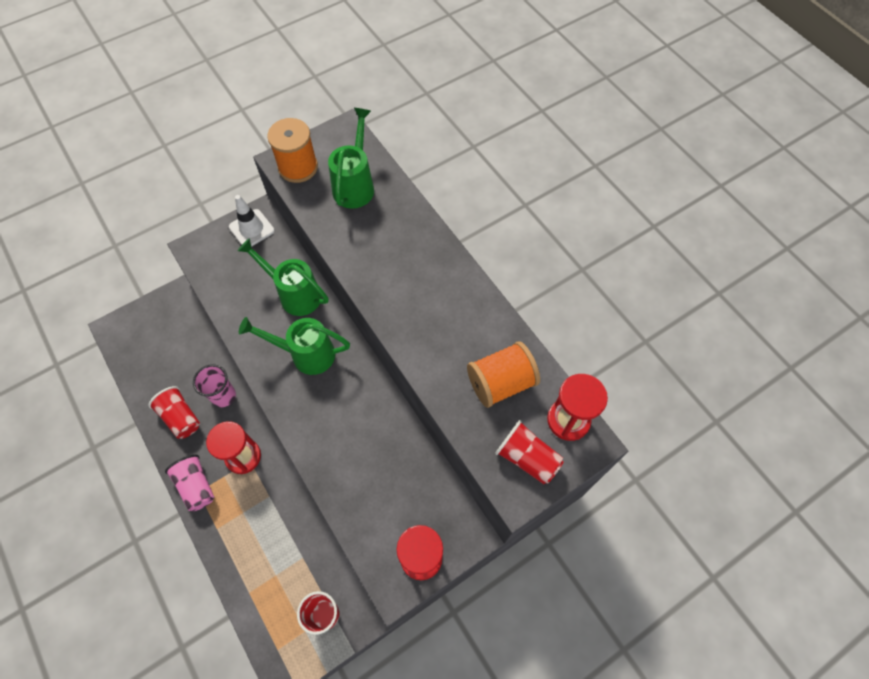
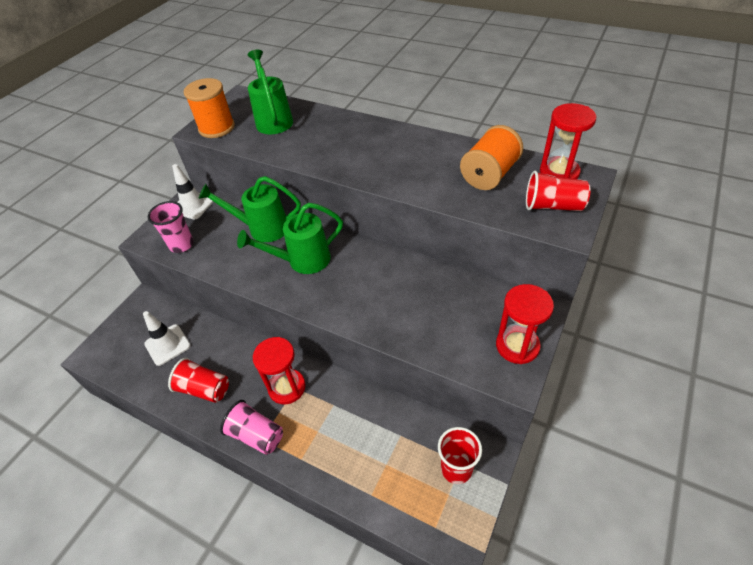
camera: 25 degrees left, 15 degrees down
(175, 355) = (167, 345): none -> white traffic cone
(223, 396) = (236, 352): pink cup -> pink cup (181, 245)

